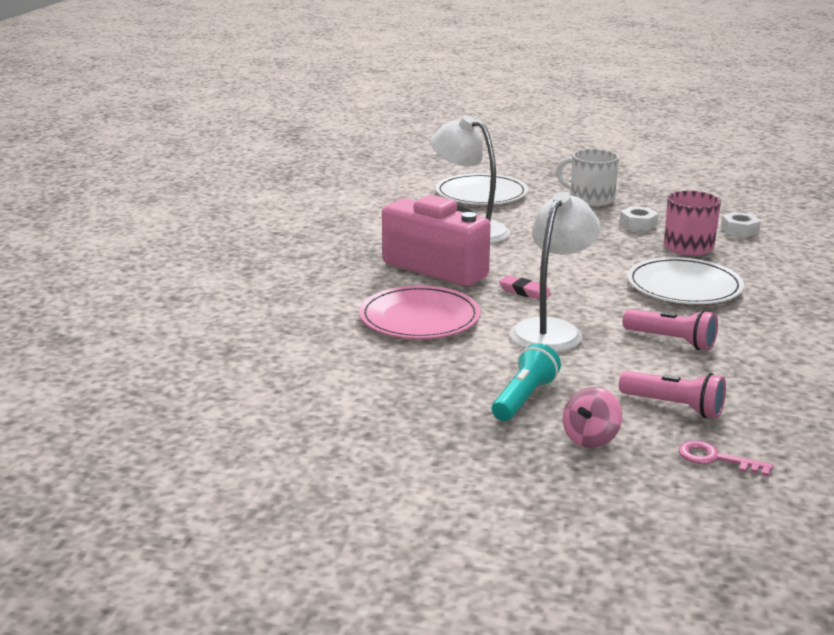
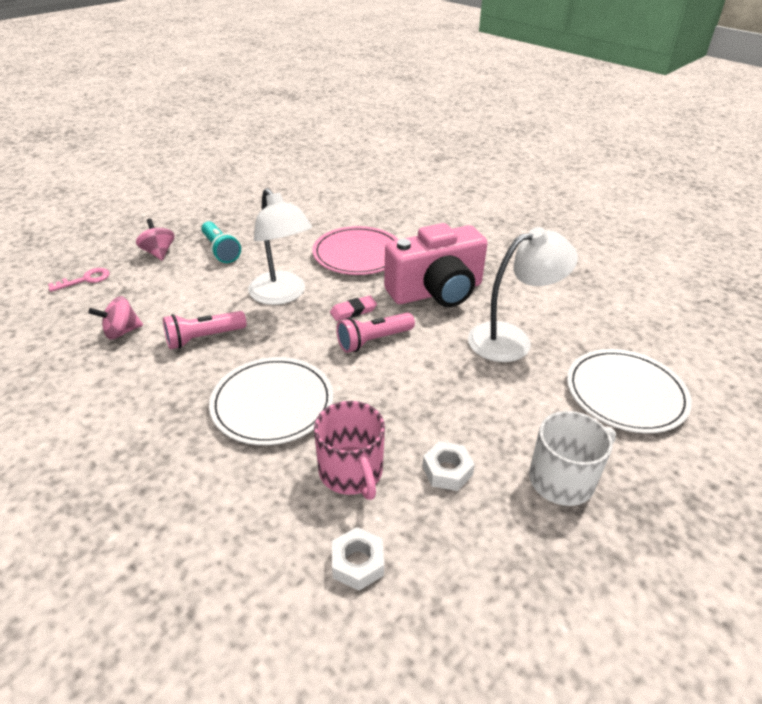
camera: 120 degrees right, 15 degrees up
(674, 406) = (141, 293): pink flashlight -> pink flashlight (373, 341)
(737, 384) = (121, 332): none -> pink spinning top

